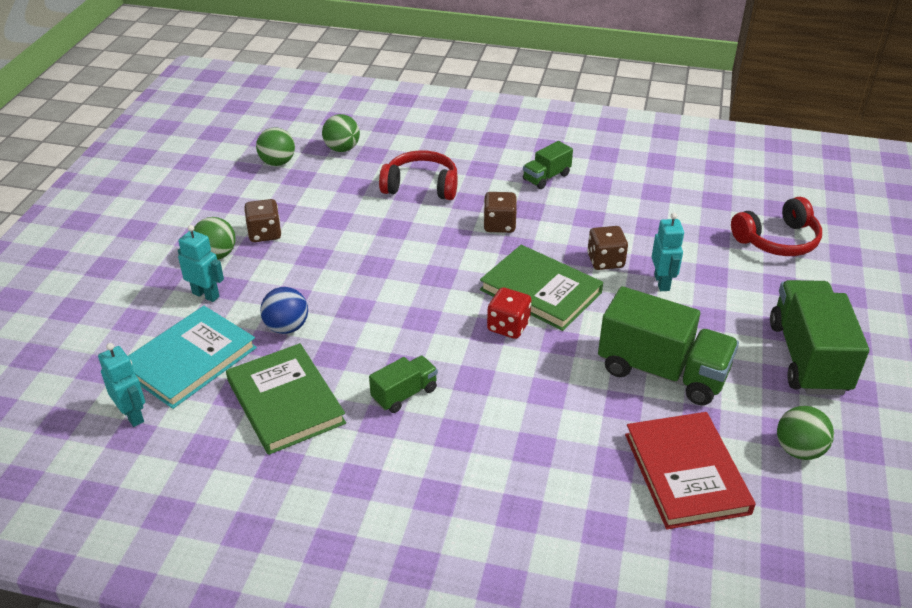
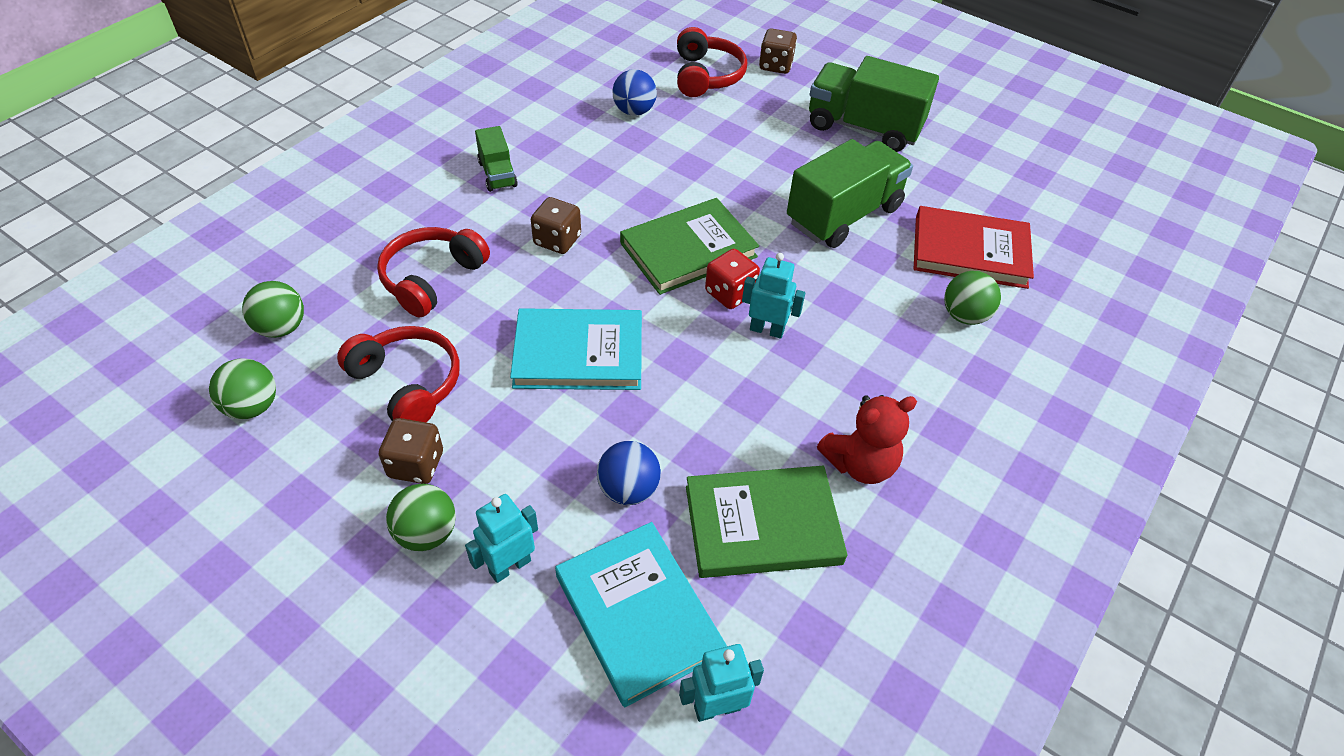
camera: 70 degrees left, 10 degrees up
(326, 208) = (408, 384): none -> red headphones
(369, 445) = (860, 464): none -> red teddy bear
(394, 269) = (578, 354): none -> turquoise book
(404, 394) = (795, 411): green truck -> none
(605, 261) = (669, 188): brown dice -> brown dice (775, 65)
(662, 282) = (723, 165): turquoise robot -> turquoise robot (767, 330)
(684, 216) = (634, 111): none -> blue ball
(799, 450) = (964, 179): green ball -> green ball (964, 316)

